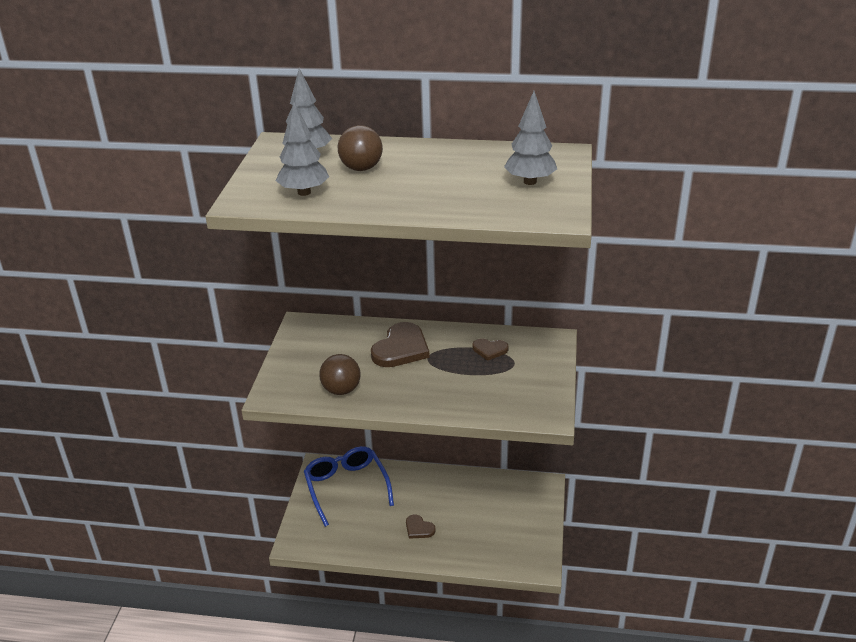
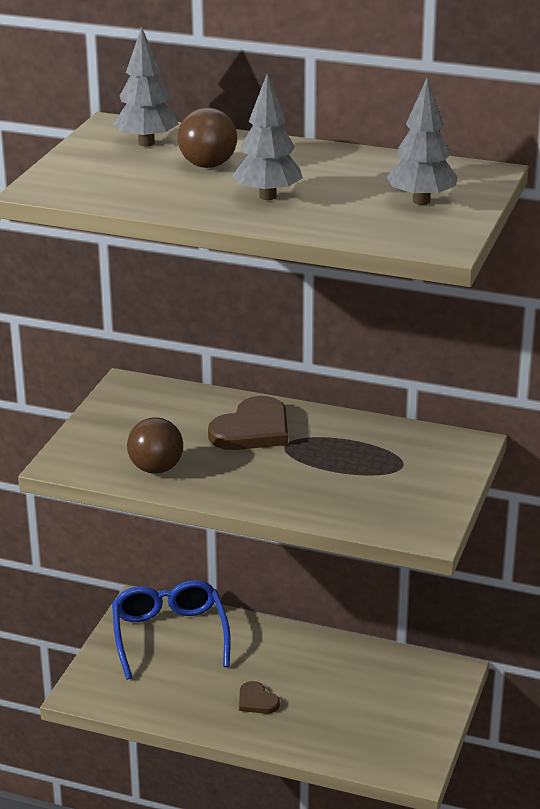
camera: 10 degrees right, 5 degrees down
(304, 192) = (123, 185): grey tree -> grey tree (267, 196)
(490, 350) = (374, 445): brown heart -> none

